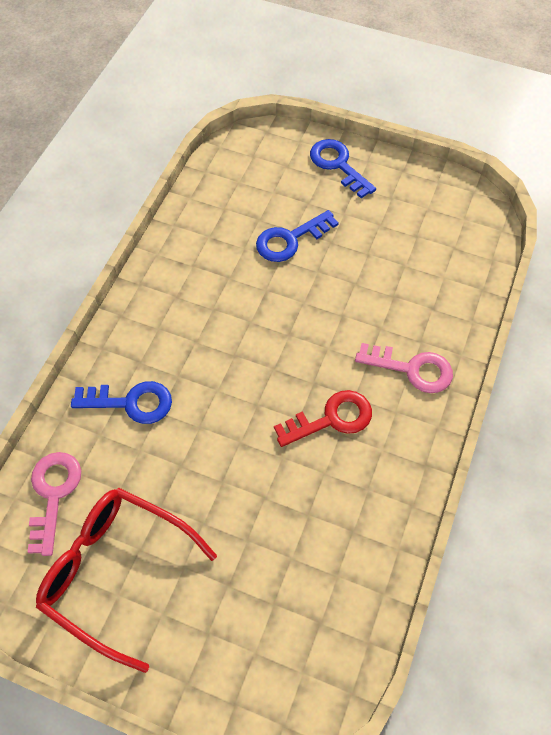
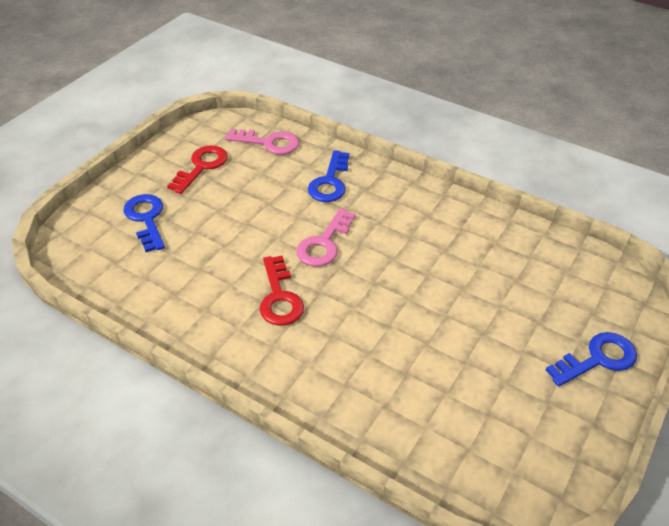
camera: 100 degrees right, 15 degrees down
(116, 572) = (201, 167): red glasses -> red key
(290, 239) = (488, 300): blue key -> blue key (146, 219)
(412, 369) = (314, 368): pink key -> pink key (324, 243)

